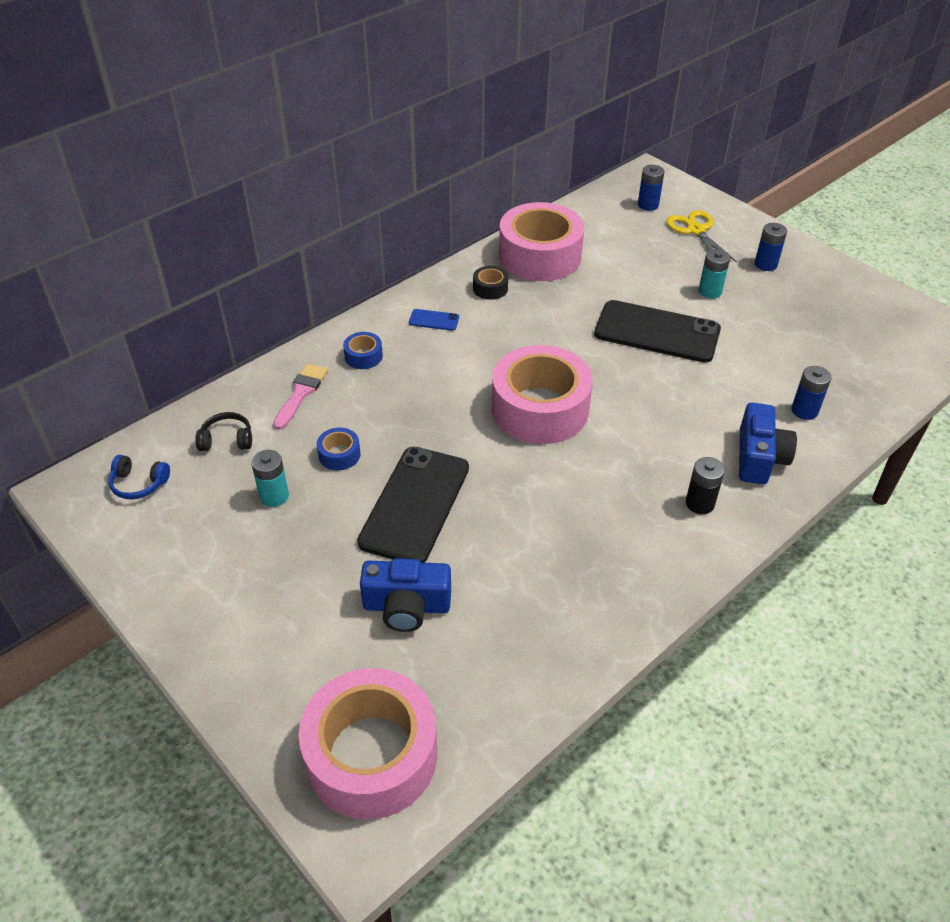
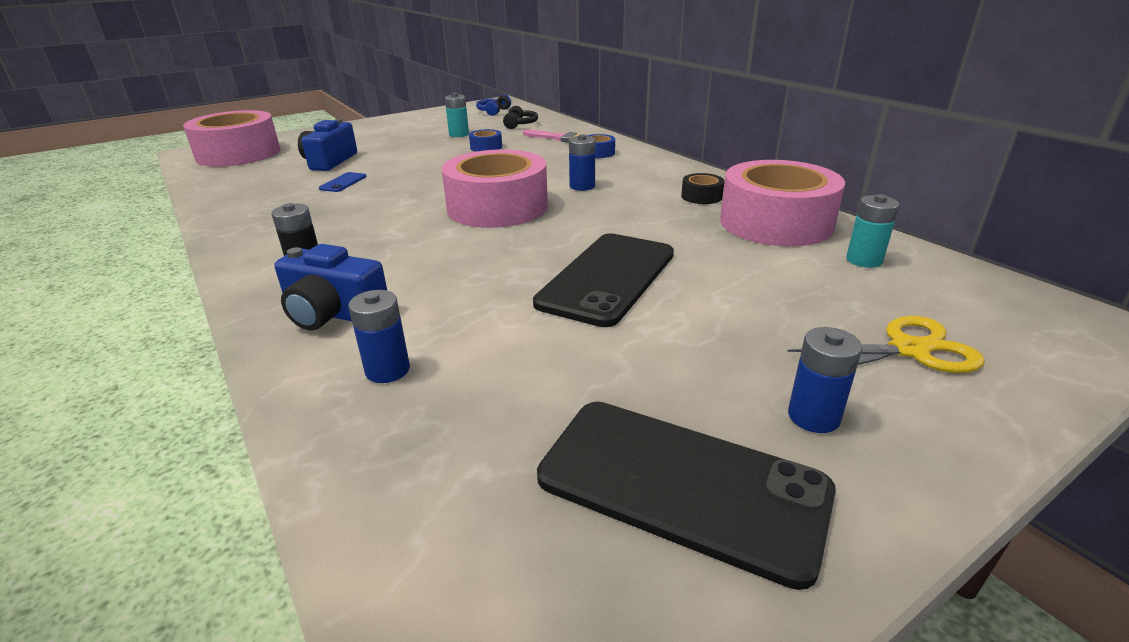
camera: 100 degrees right, 15 degrees down
(415, 504) = (417, 165): black phone -> black phone (681, 484)
(434, 320) = (646, 174): blue phone -> blue phone (343, 182)
(648, 205) = (972, 312): blue battery -> blue battery (582, 186)
(710, 291) = (708, 334): turquoise battery -> turquoise battery (864, 260)

